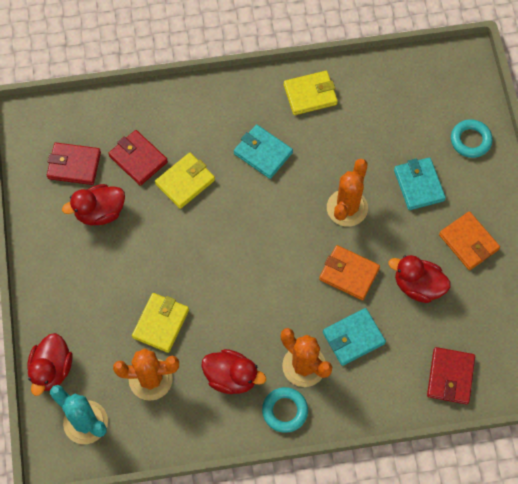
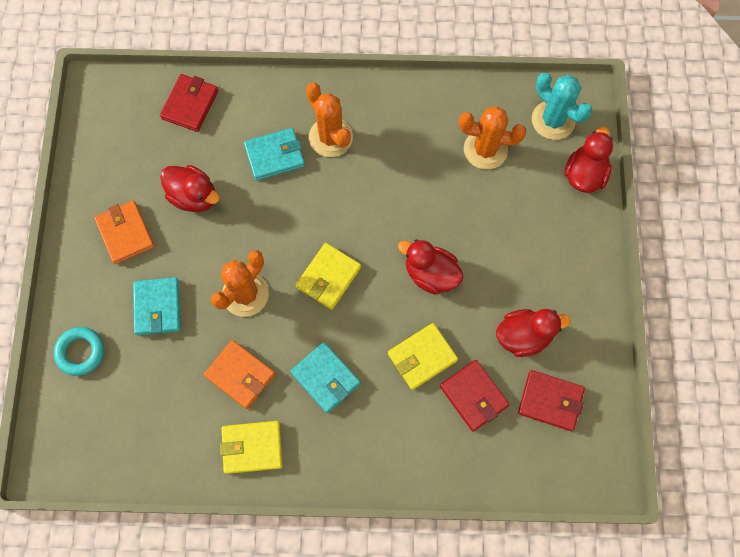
camera: 170 degrees left, 5 degrees up
(161, 323) = (469, 202): yellow wallet -> yellow wallet (328, 277)
(231, 377) = (404, 138): red duck -> red duck (430, 274)
(285, 411) = (358, 100): turquoise ring -> none
(349, 274) = (262, 221): orange wallet -> orange wallet (240, 375)

